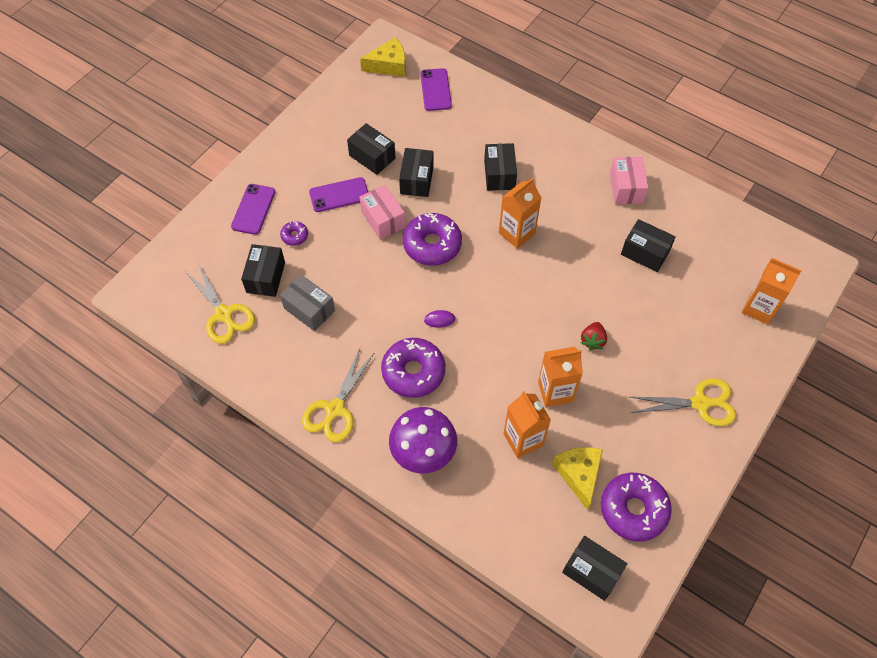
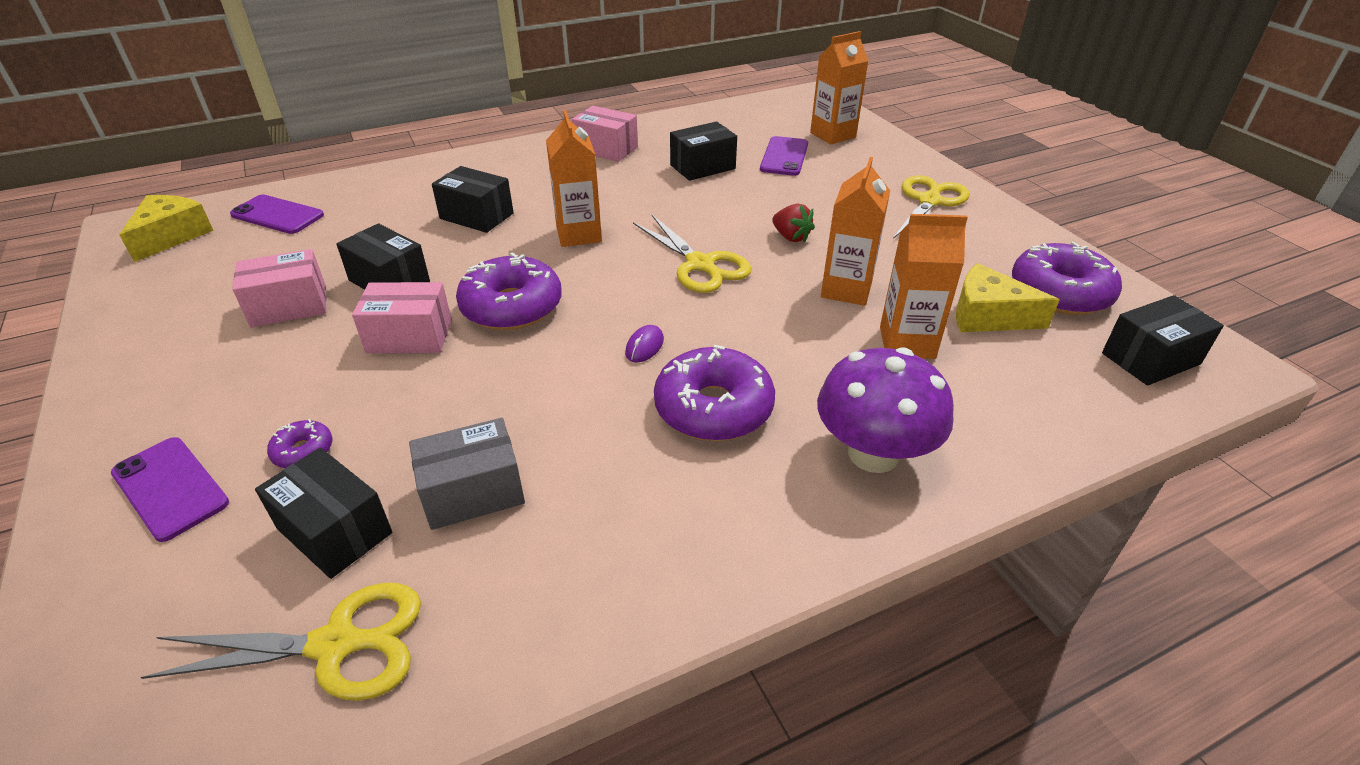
camera: 60 degrees left, 20 degrees down
(335, 409) = (713, 539): yellow scissors -> yellow scissors (700, 264)
(339, 195) = (302, 365): purple phone -> purple phone (784, 156)
(372, 157) = (289, 306): black box -> pink box

